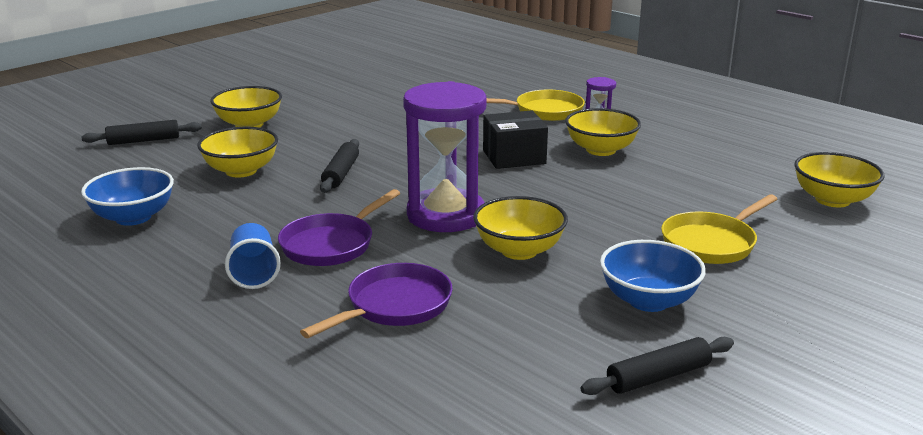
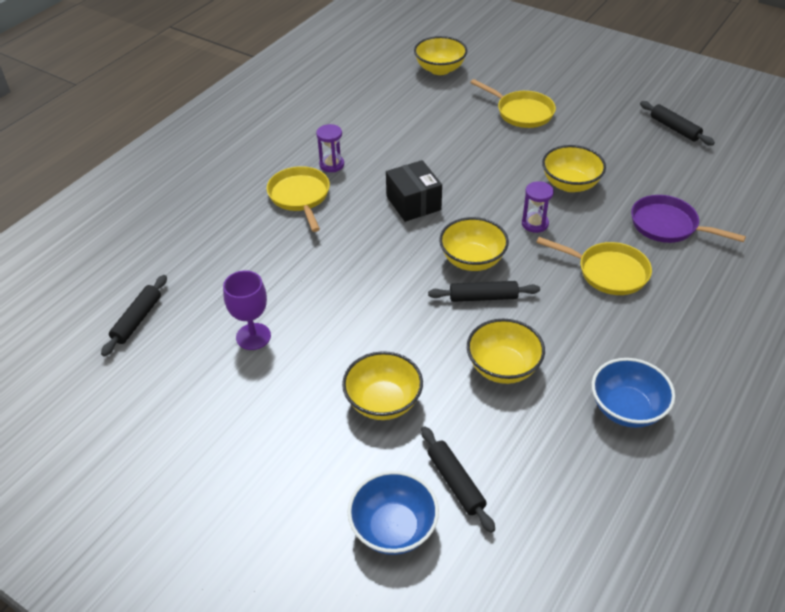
camera: 100 degrees left, 20 degrees up
(254, 273) = (668, 301): blue cup -> none
(331, 244) = (608, 272): purple pan -> yellow pan
(360, 90) = (253, 336): none -> purple goblet
(406, 60) = (137, 320): none -> black rolling pin
(446, 215) = (535, 224): purple hourglass -> purple hourglass, size x0.46
(600, 150) = (384, 161): yellow bowl -> yellow bowl (472, 260)
(648, 300) = (603, 133): blue bowl -> blue bowl (393, 528)

